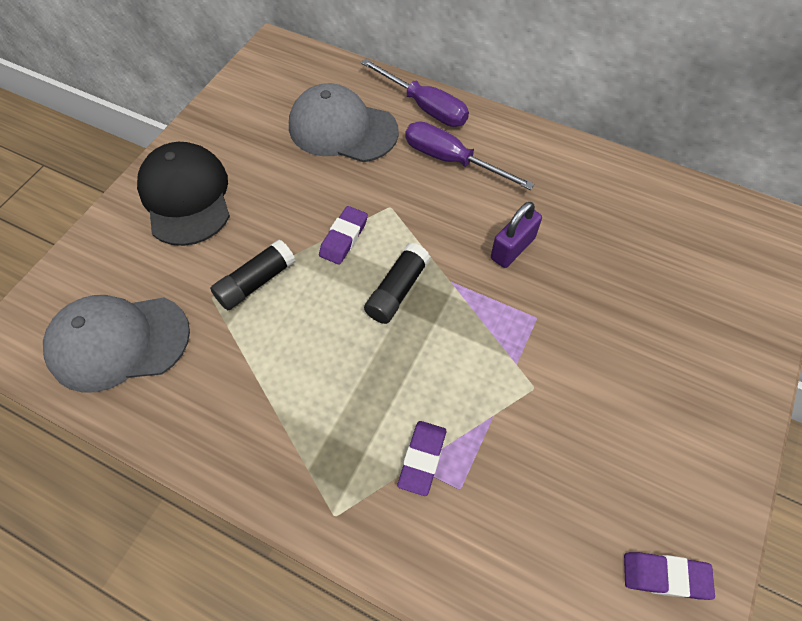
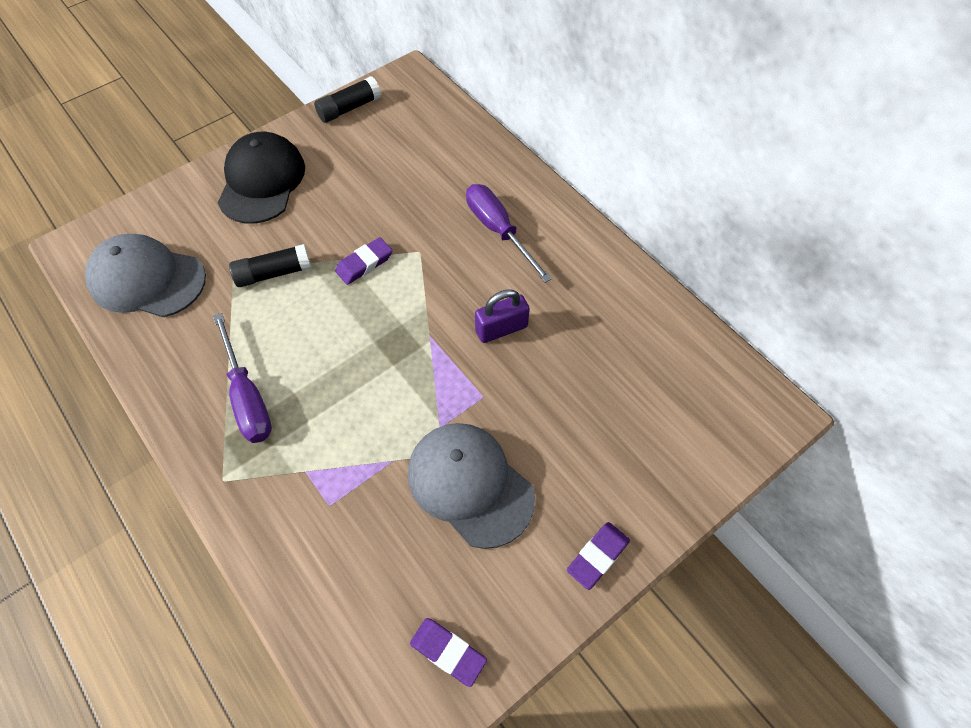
camera: 25 degrees right, 0 degrees up
(342, 129) = (422, 168): grey cap -> grey cap (470, 484)
(397, 290) = (380, 325): black glue stick -> black glue stick (349, 108)
(422, 459) = (314, 468): purple eraser -> purple eraser (597, 556)
(425, 107) = (506, 173): purple screwdriver -> purple screwdriver (247, 397)

